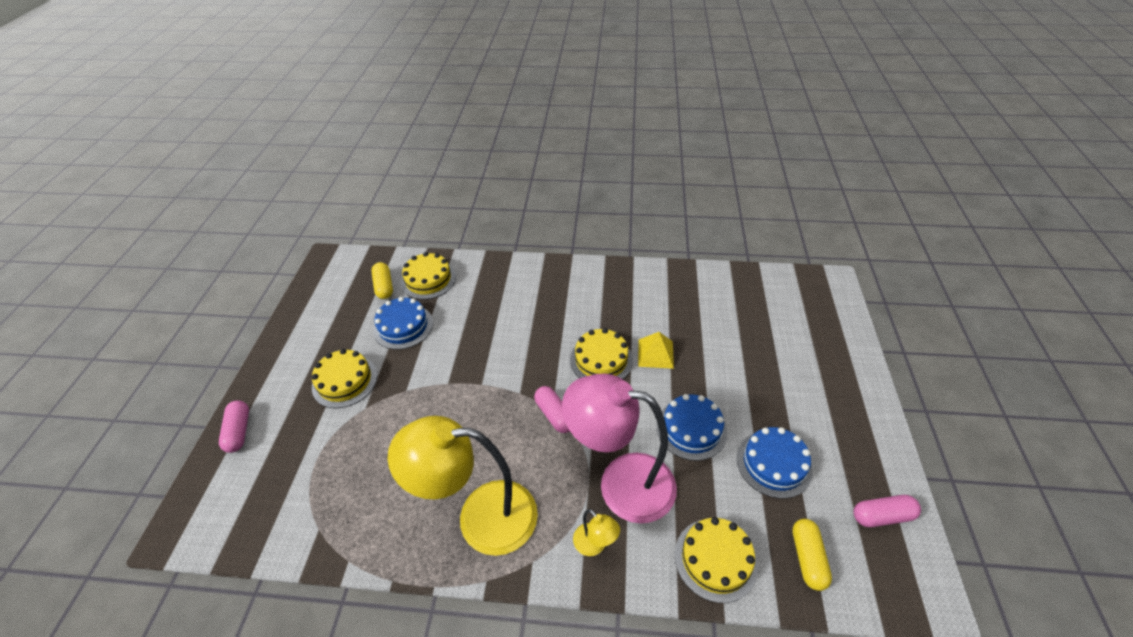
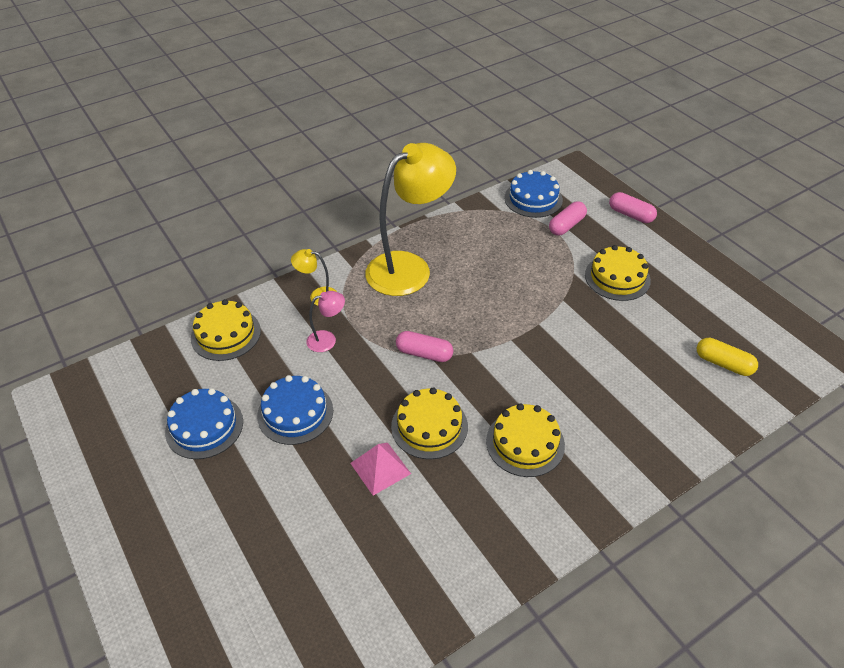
camera: 140 degrees right, 0 degrees up
(403, 326) = (644, 341): blue cake -> blue cake (533, 199)
(428, 279) = (697, 399): yellow cake -> yellow cake (525, 443)
(621, 483) = (327, 339): pink lamp -> pink lamp, size x0.42
(655, 353) = (380, 468): yellow pyramid -> pink pyramid
(807, 558) = (154, 372): yellow capsule -> none
(882, 516) = (94, 437): pink capsule -> pink capsule (566, 225)

